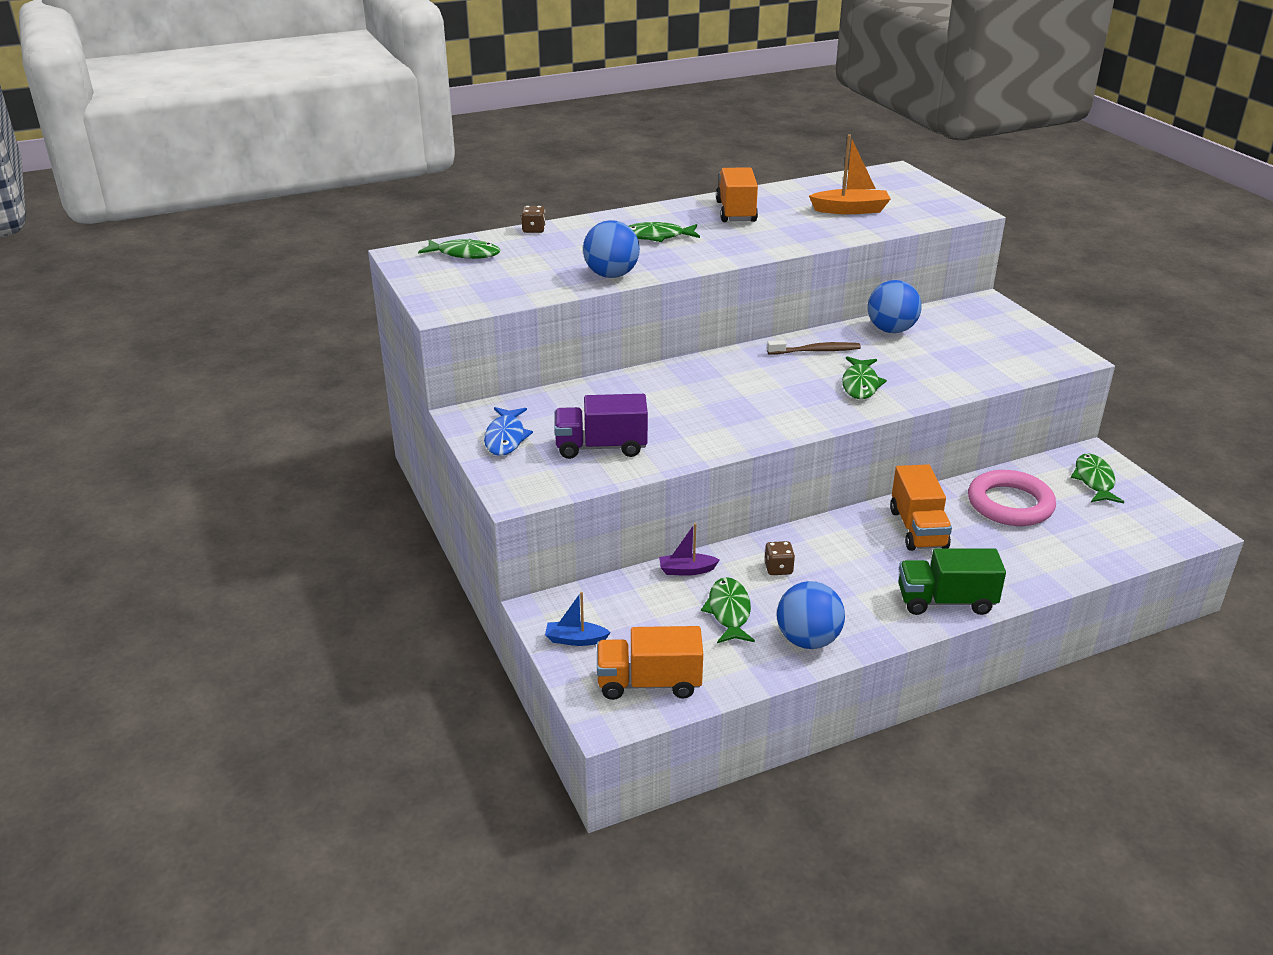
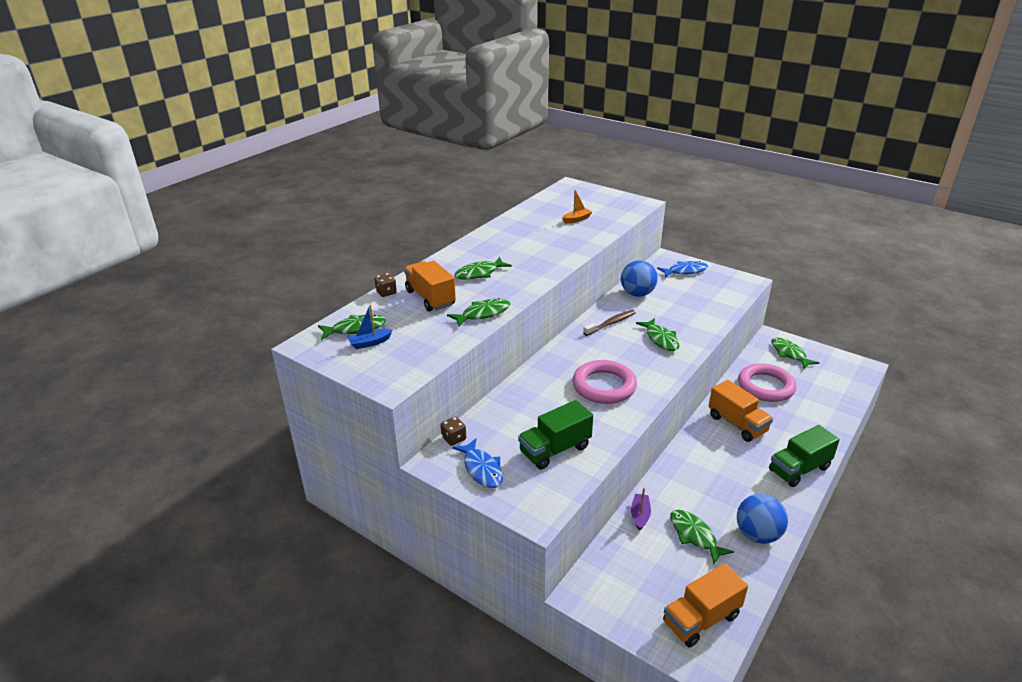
camera: 30 degrees left, 0 degrees up
(575, 640) = (623, 608): blue boat -> blue boat (370, 343)
(601, 447) = (555, 450): purple truck -> green truck
(611, 275) = (483, 314): blue ball -> green fish
(686, 570) = (640, 515): purple boat -> purple boat turned 135 degrees clockwise
(728, 408) = (604, 386): none -> pink ring
(736, 212) = (509, 239): orange truck -> orange truck (430, 298)
(778, 569) = (691, 488): brown dice -> brown dice (454, 438)
(850, 210) = (576, 219): orange boat -> orange boat, size x0.61
(992, 323) = (685, 271): none -> blue fish

